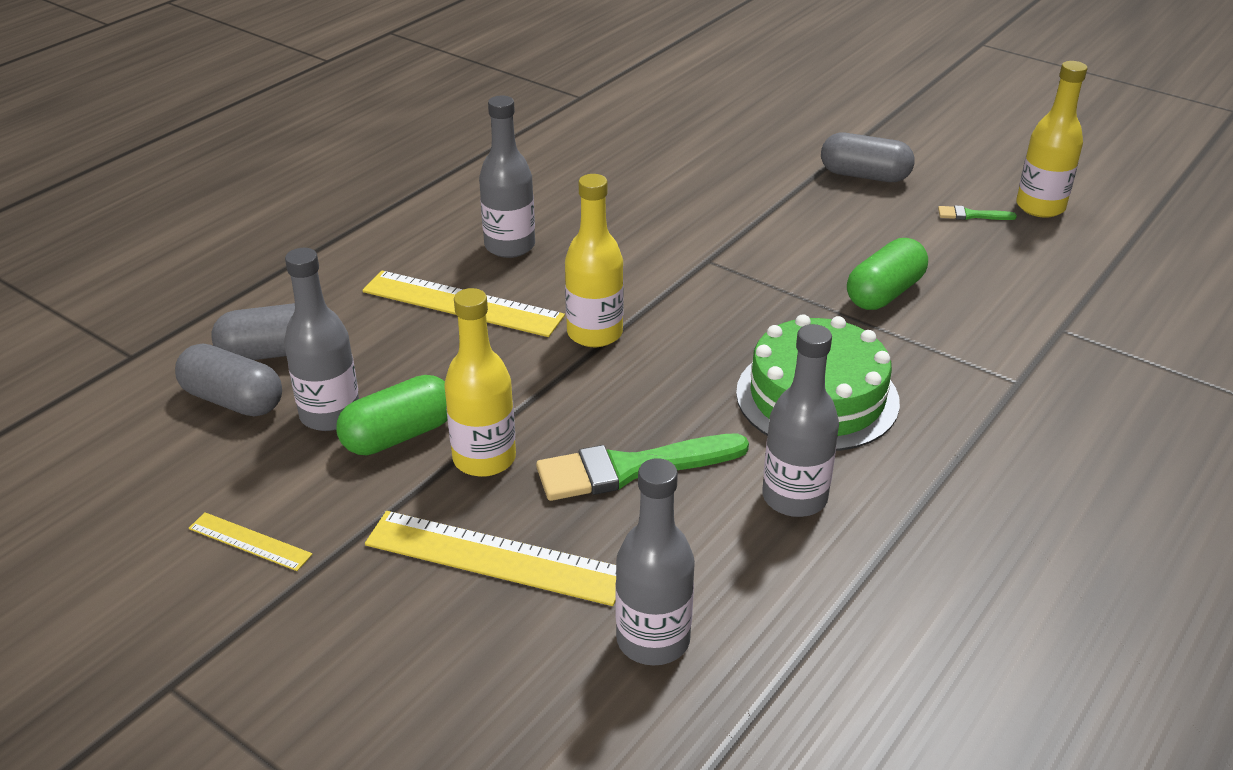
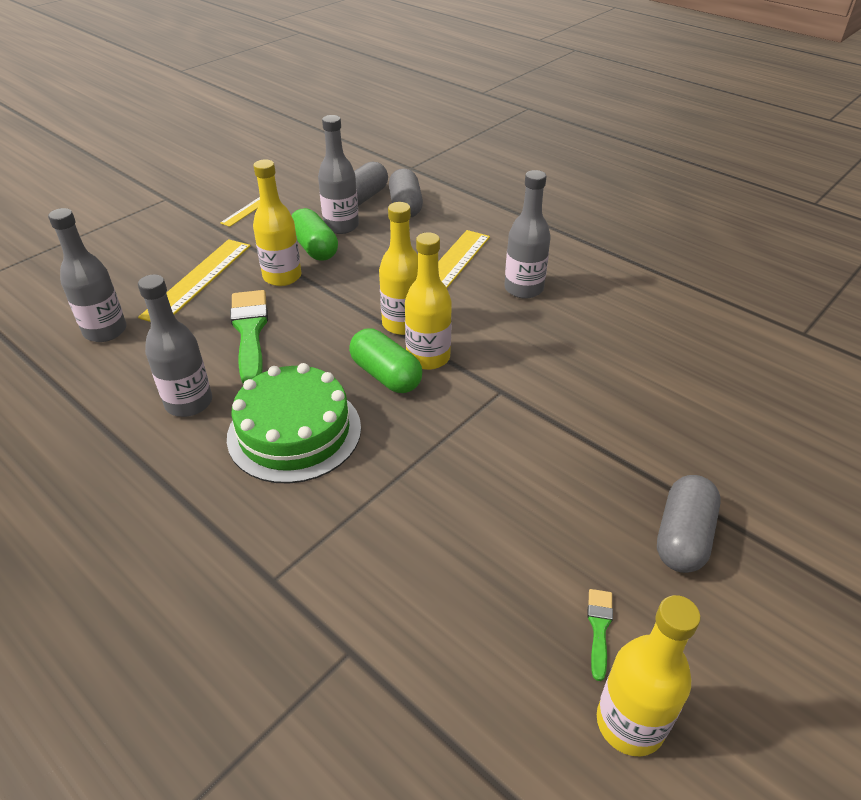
camera: 95 degrees right, 5 degrees up
(659, 310) = (428, 357): none -> yellow bottle
(884, 293) = (437, 506): green capsule -> green capsule (386, 375)

